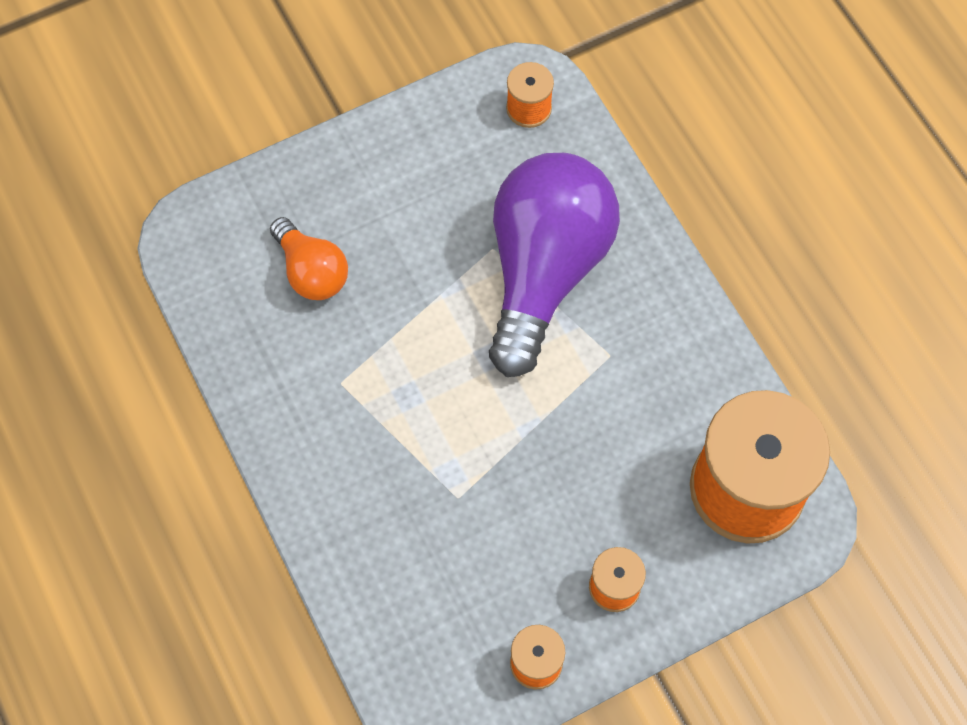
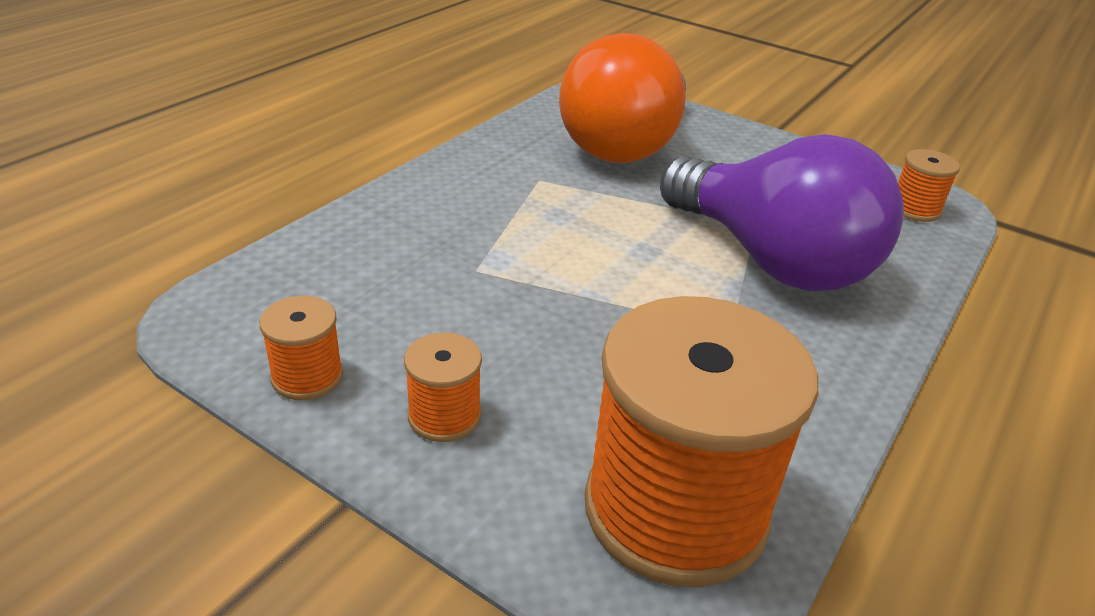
camera: 60 degrees right, 30 degrees down
(311, 271) = (626, 144): orange light bulb -> orange light bulb, size x2.04
(545, 270) = (771, 260): purple light bulb -> purple light bulb turned 60 degrees clockwise

